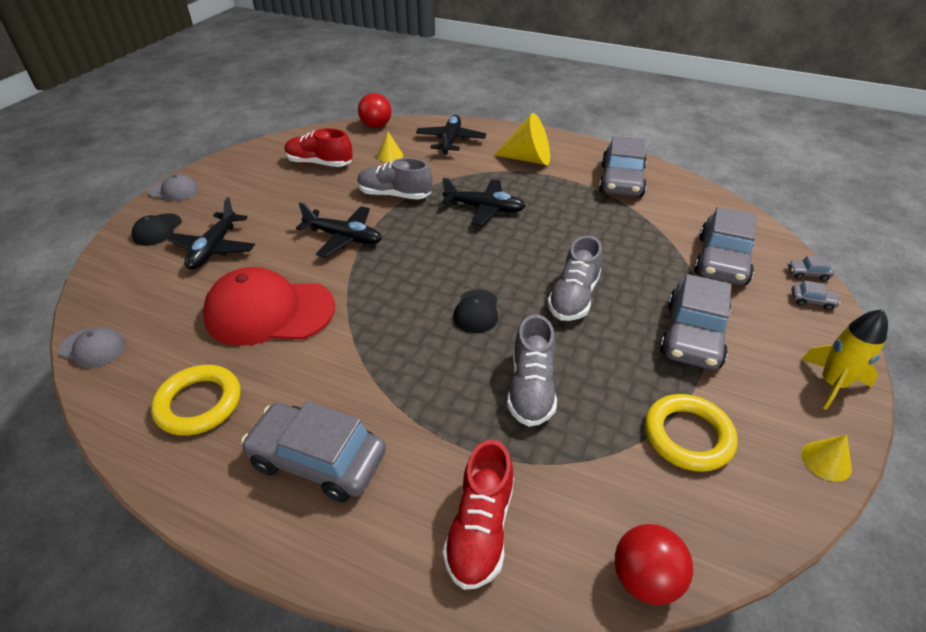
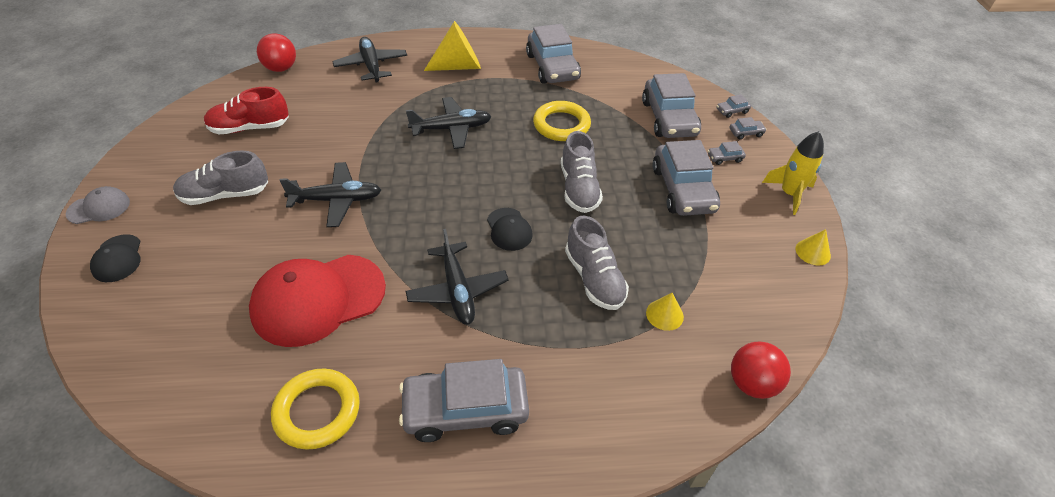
camera: 30 degrees left, 5 degrees up
(93, 348) = (154, 407): grey cap -> none
(214, 248) = (205, 257): black plane -> black plane (457, 290)
(390, 155) = (320, 98): yellow cone -> yellow cone (664, 314)
(394, 195) = (356, 140): grey shoe -> grey shoe (225, 195)
(480, 529) = (626, 402): red shoe -> none
(688, 436) = (722, 270): yellow ring -> yellow ring (561, 125)
(767, 319) = (724, 158): none -> grey car

